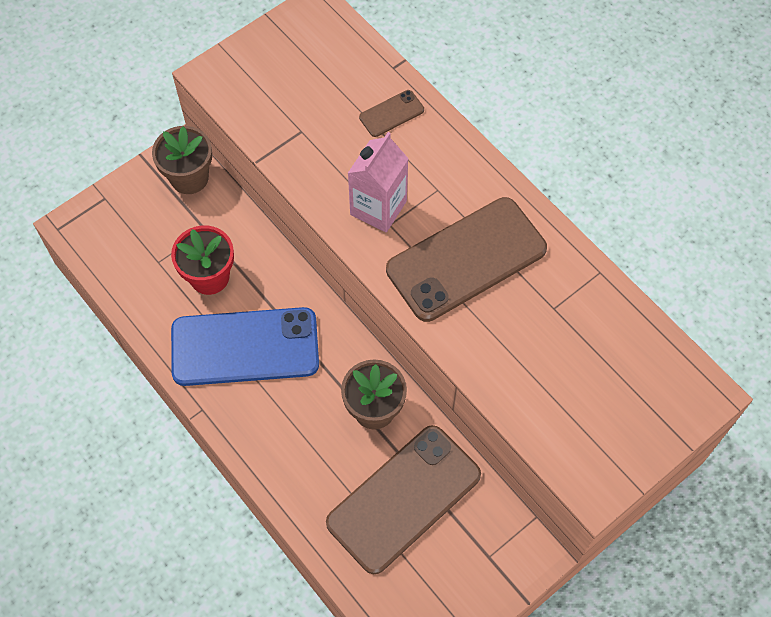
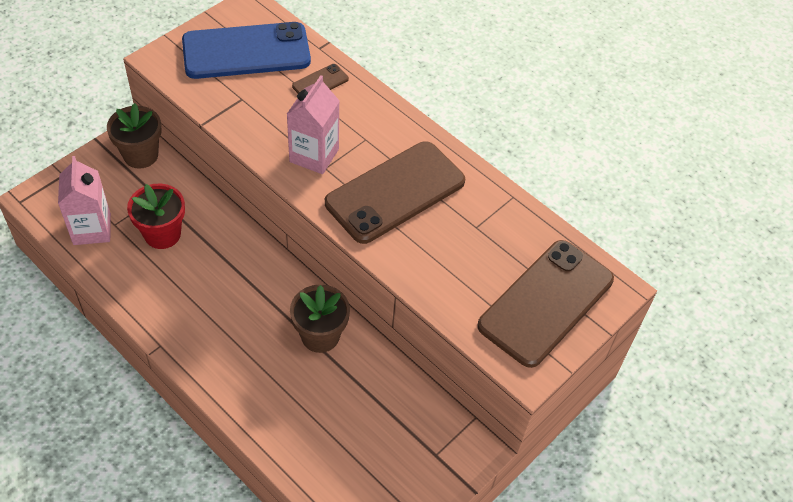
camera: 10 degrees left, 10 degrees down
(134, 266) = (92, 229): none -> pink carton
(245, 347) = (198, 290): blue phone -> blue phone (246, 51)
(404, 499) = (353, 410): brown phone -> brown phone (546, 303)

